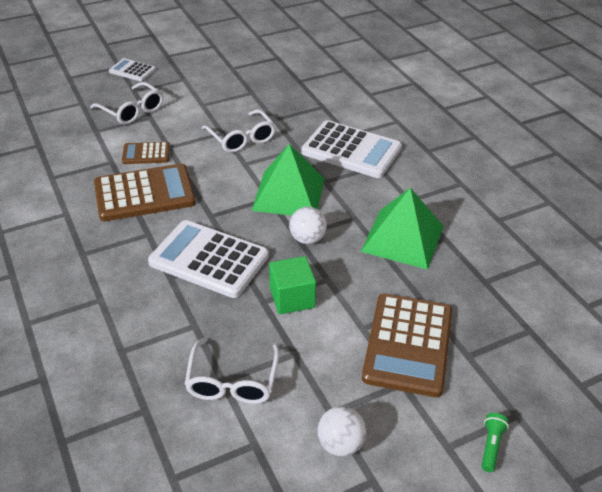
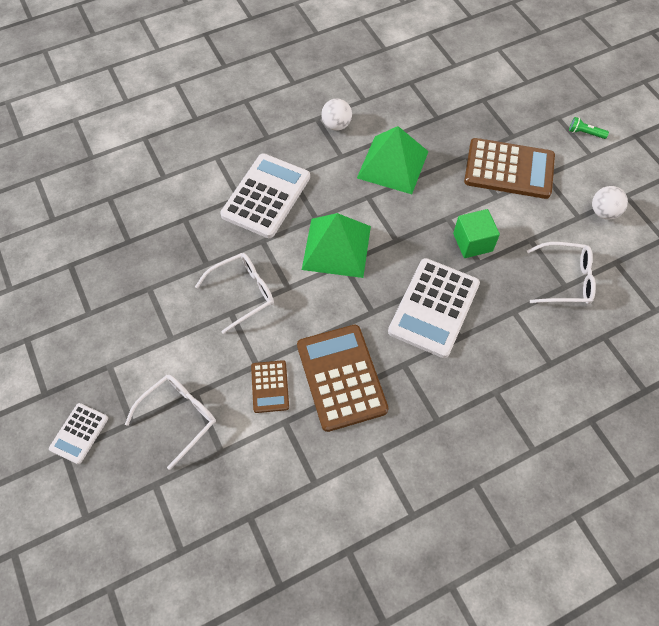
camera: 90 degrees left, 20 degrees up
(307, 239) = (399, 232): white ball -> white ball (336, 125)

